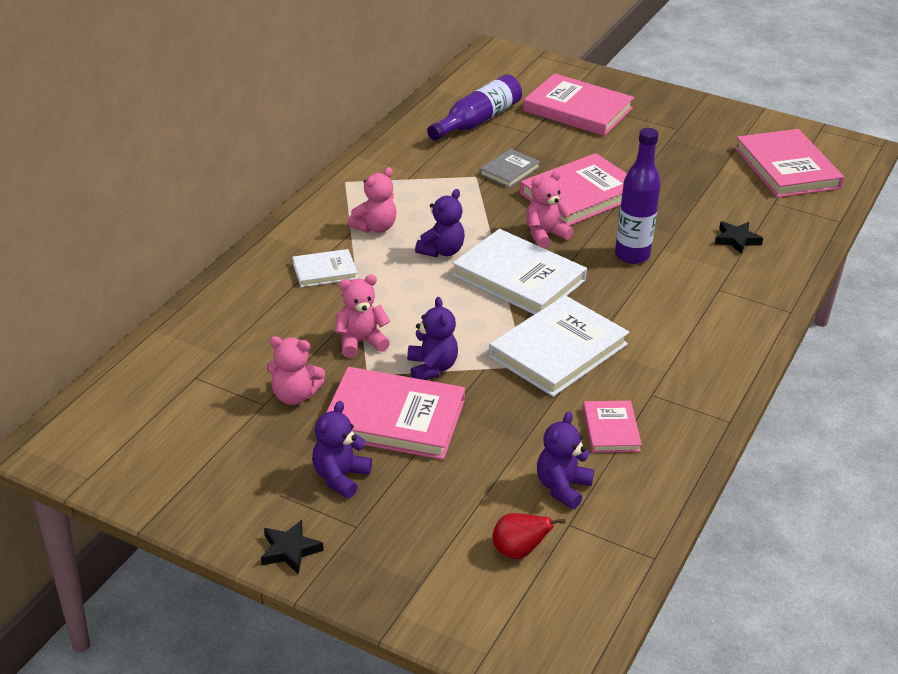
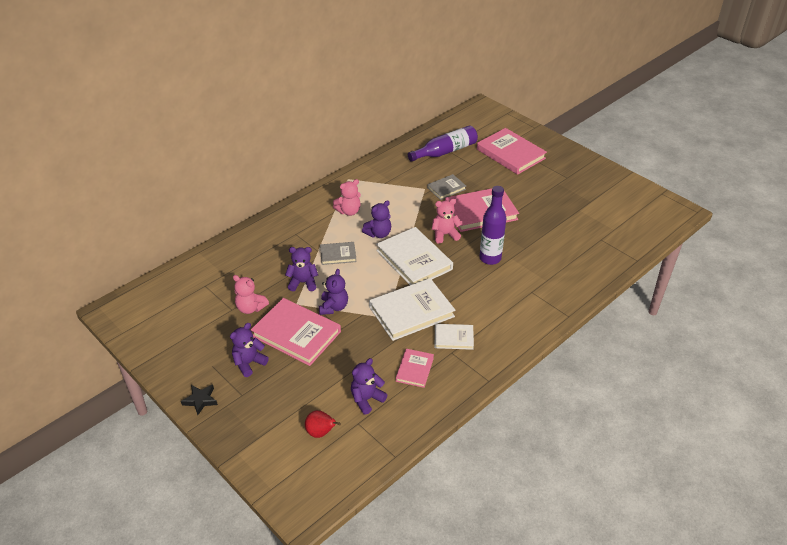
camera: 20 degrees right, 5 degrees up
(324, 271) = (306, 234): white book -> white book (453, 338)
(360, 342) = (303, 283): pink teddy bear -> purple teddy bear
(394, 292) = (338, 255): none -> grey book
(736, 240) = (562, 260): black star -> none
(787, 168) = (623, 217): pink book -> none

